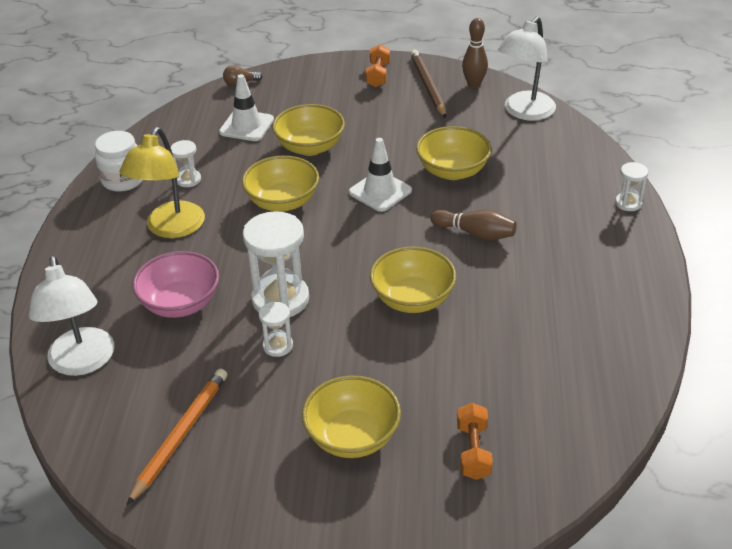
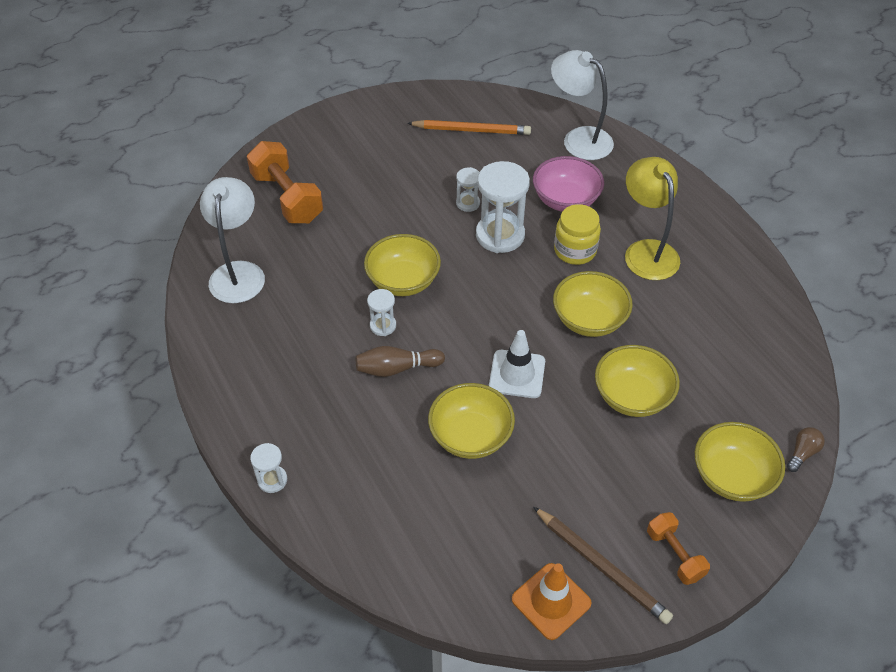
camera: 145 degrees right, 10 degrees up
(123, 180) = (743, 275): white jar -> none
(181, 435) = (471, 130): orange pencil -> orange pencil turned 75 degrees counterclockwise
(188, 180) = (692, 302): white hourglass -> white hourglass (383, 326)
(229, 256) = (575, 250): none -> yellow jar
(246, 126) = (721, 392): white traffic cone -> none
(352, 436) = (369, 173): yellow bowl -> yellow bowl (732, 476)
(473, 451) = (287, 198): orange dumbbell -> orange dumbbell, size x1.78
(474, 85) = (551, 601): brown bowling pin -> orange traffic cone
(524, 112) = (457, 577): white lamp -> white lamp (238, 272)

